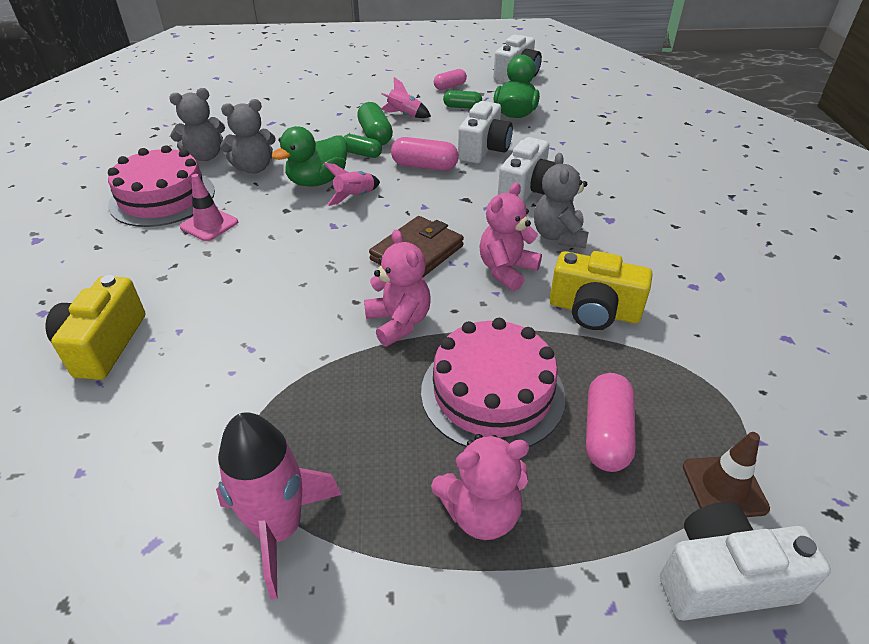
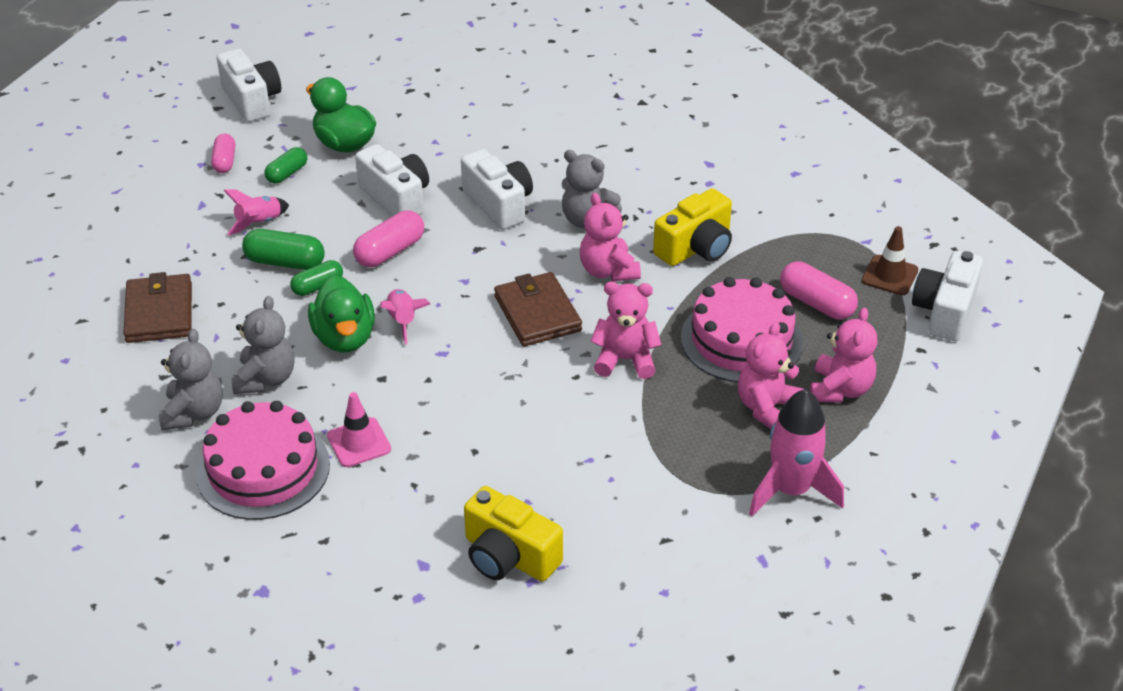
camera: 60 degrees left, 0 degrees up
(291, 115) = (159, 313): none -> brown wallet
(402, 454) = (767, 408): none -> pink teddy bear

